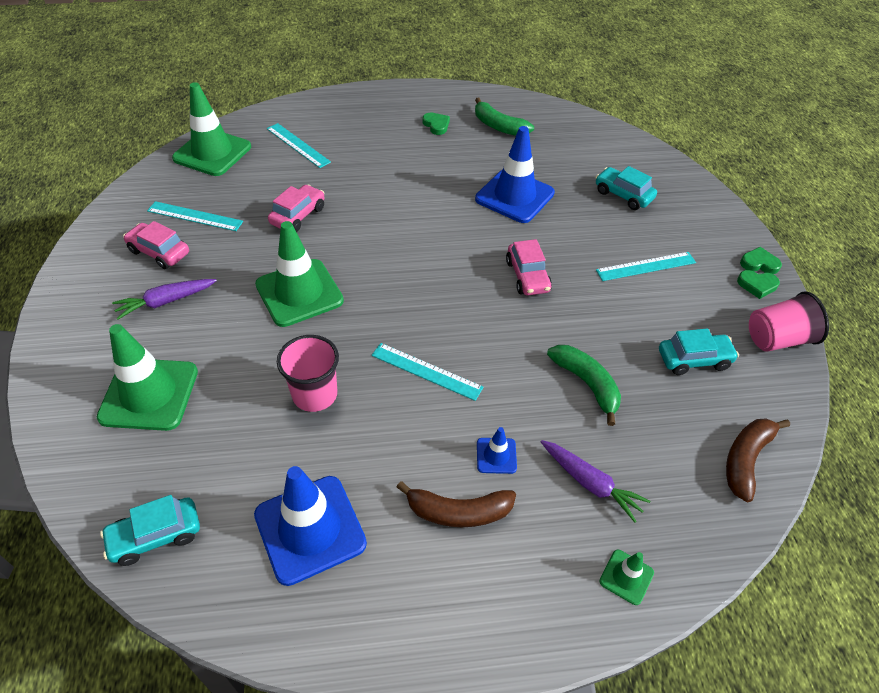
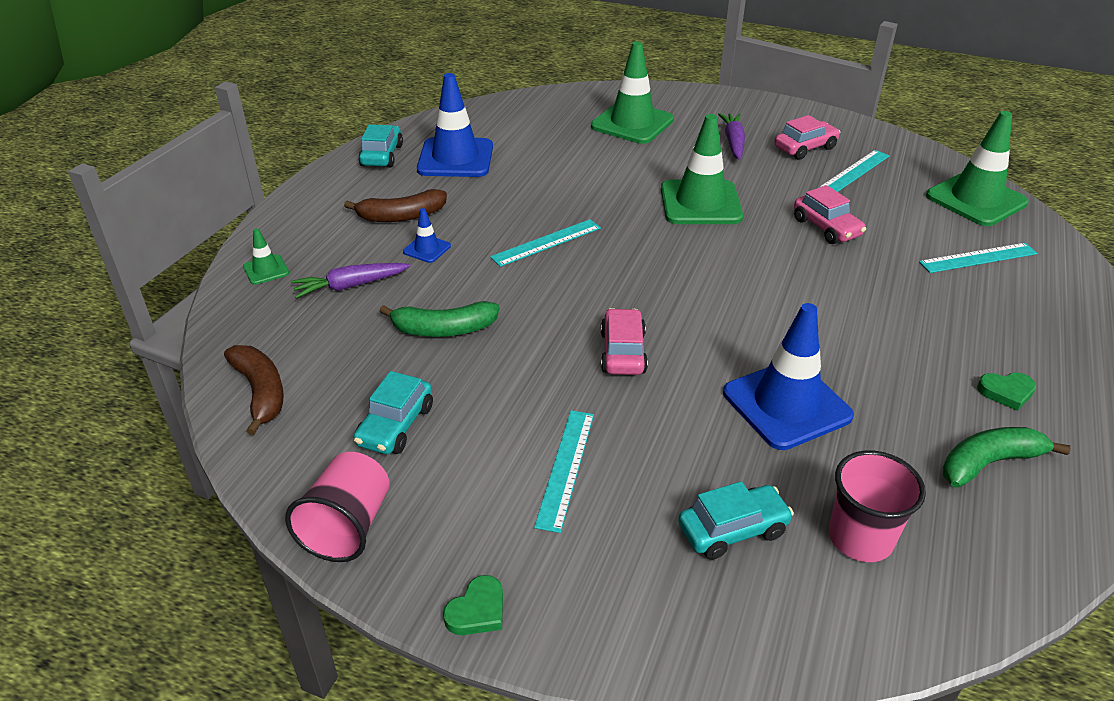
camera: 120 degrees right, 10 degrees down
(155, 536) = (509, 111): turquoise car -> turquoise car (382, 155)
(315, 394) = (571, 185): pink cup -> pink cup (860, 538)
(458, 512) = (401, 216): brown banana -> brown banana turned 135 degrees counterclockwise
(527, 276) = (623, 352): pink car -> pink car turned 75 degrees clockwise
(757, 285) = (442, 574): green heart -> none

